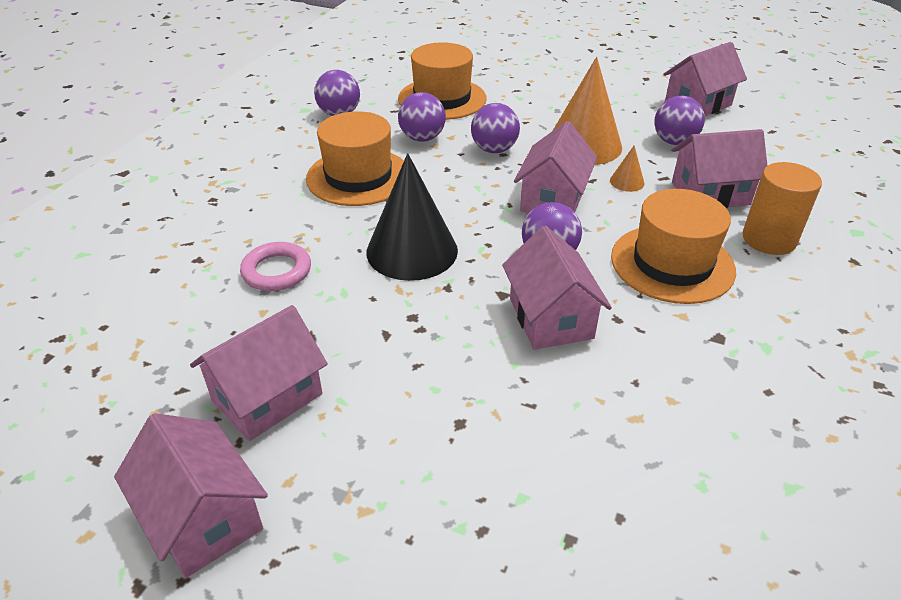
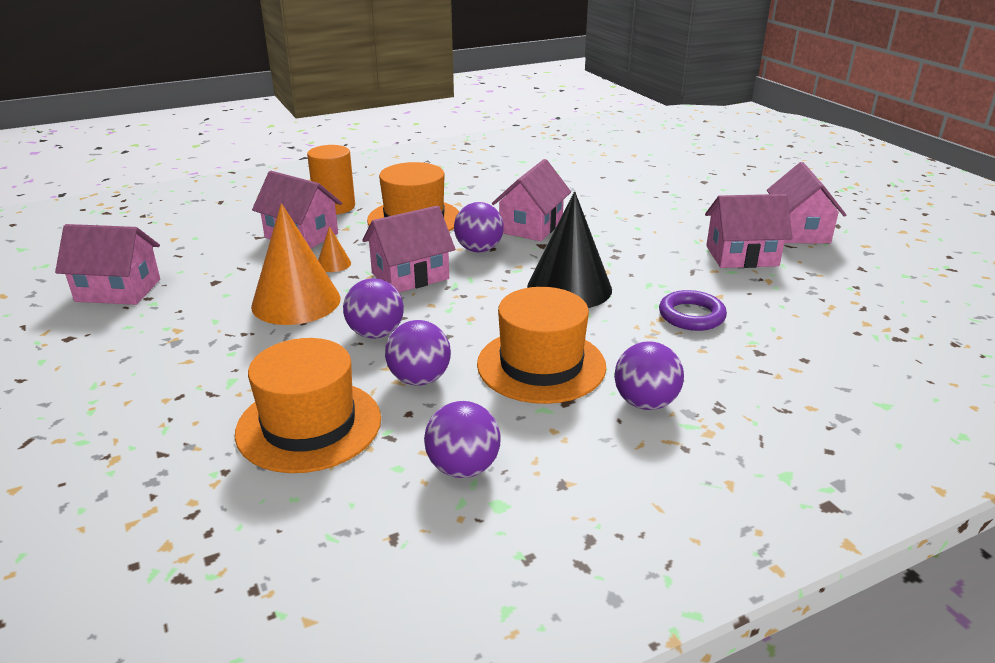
camera: 140 degrees left, 10 degrees down
(277, 271) = (691, 315): pink ring -> purple ring
(674, 141) = (227, 272): purple ball -> purple ball (645, 403)

